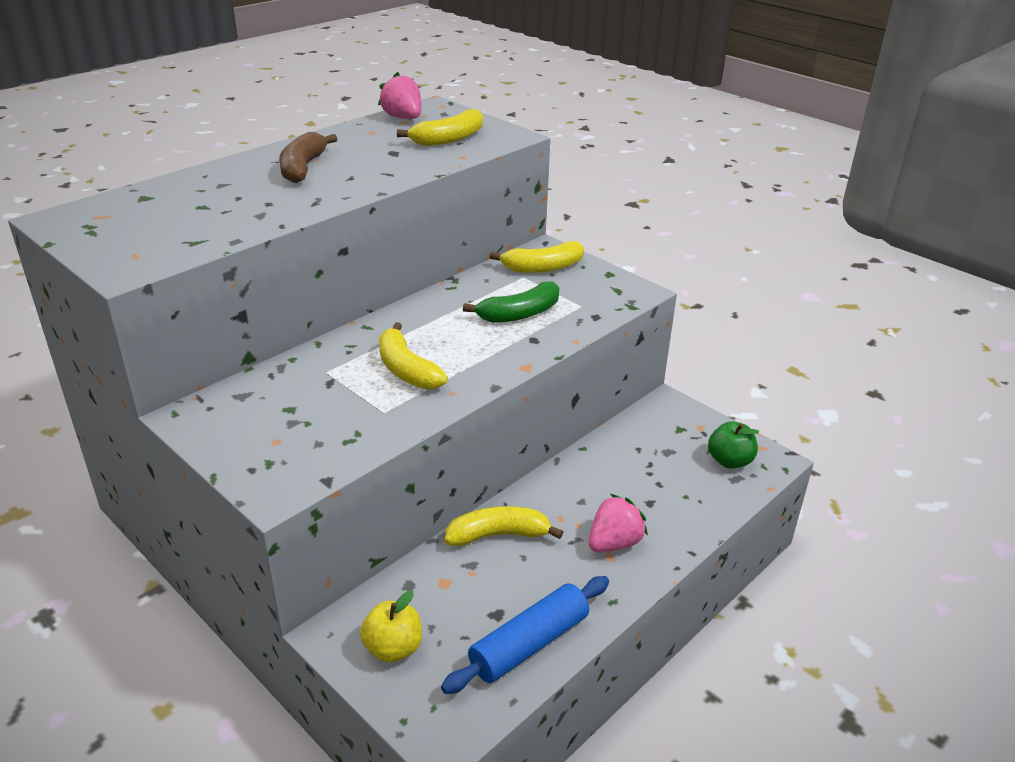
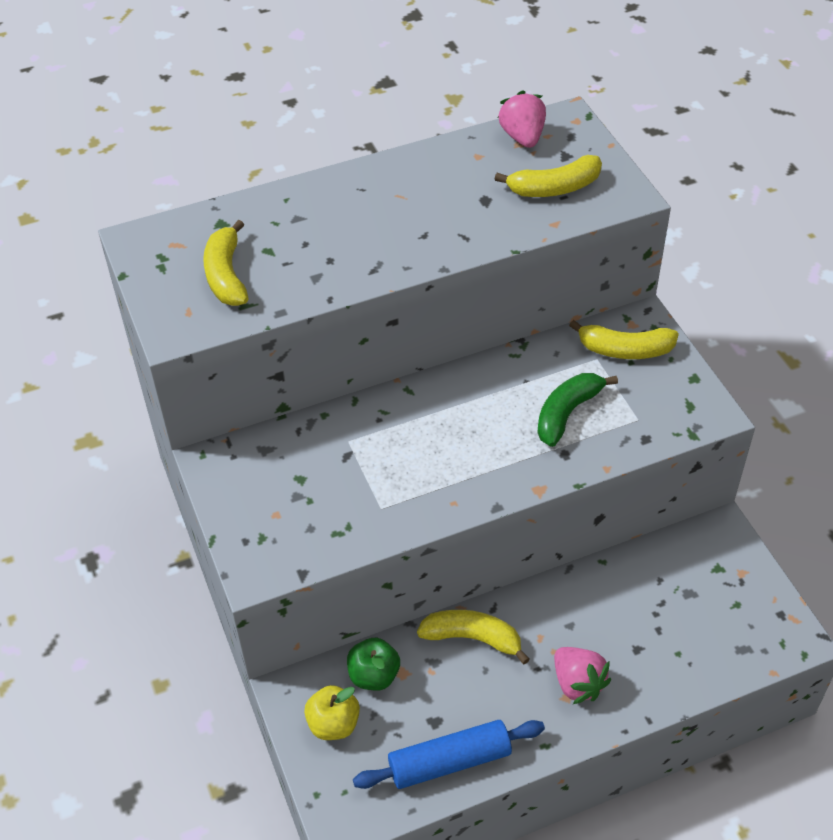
camera: 25 degrees right, 15 degrees up
(303, 168) = (383, 208): brown banana -> none
(406, 369) = (423, 460): yellow banana -> yellow banana (226, 275)
(519, 314) = (567, 413): green banana -> green banana turned 135 degrees clockwise
(614, 543) = (578, 683): pink strawberry -> pink strawberry turned 75 degrees clockwise
(729, 461) = (748, 625): green apple -> green apple (374, 675)

